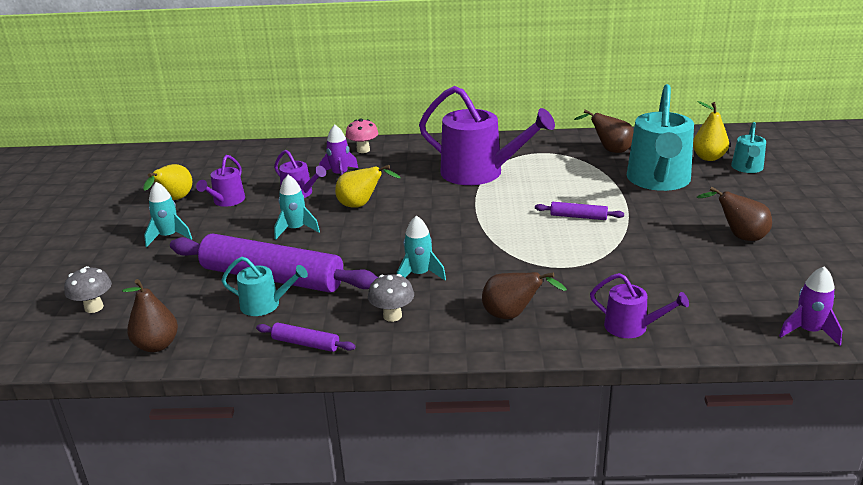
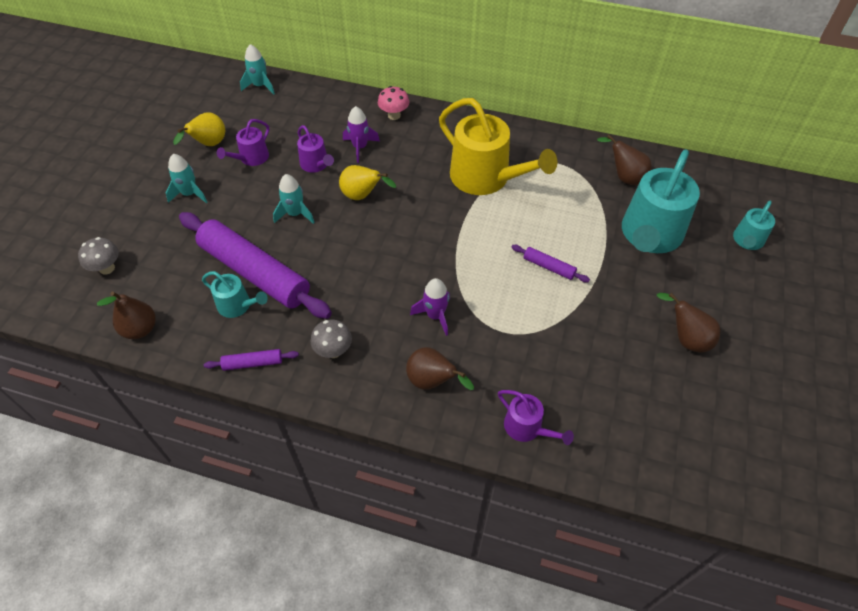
camera: 15 degrees right, 25 degrees up
(305, 343) = (253, 363): purple rolling pin -> purple rolling pin turned 45 degrees counterclockwise
(419, 274) = (376, 305): turquoise rocket -> turquoise rocket (260, 86)
(479, 173) = (485, 178): purple watering can -> yellow watering can
(708, 157) = (716, 214): yellow pear -> none
(808, 331) = (681, 483): purple rocket -> purple rocket (435, 315)

